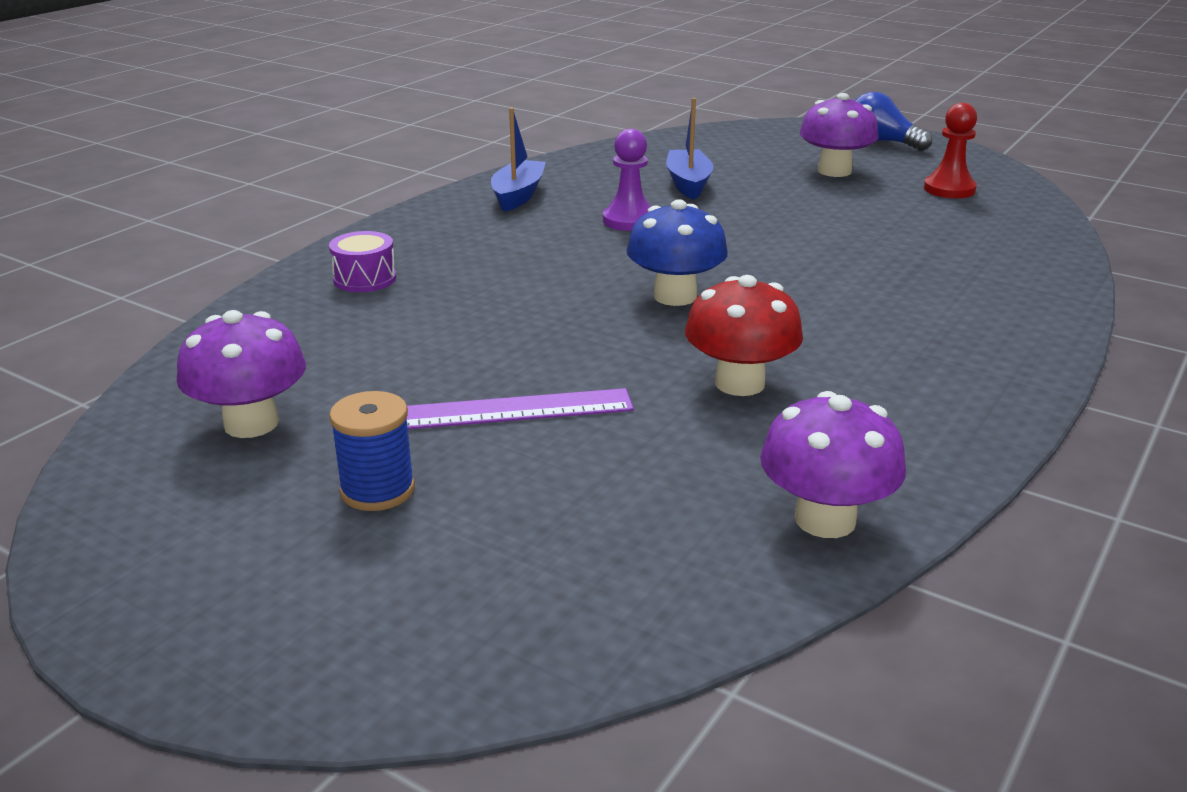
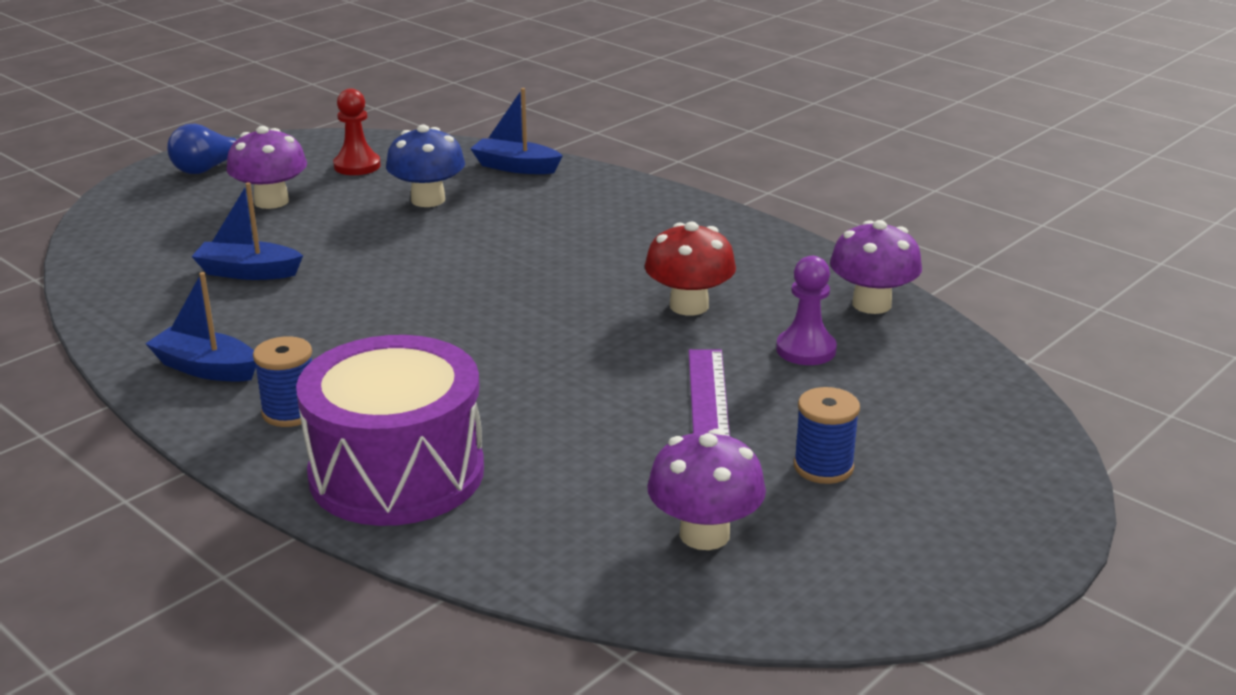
camera: 80 degrees left, 0 degrees up
(365, 279) = (397, 472): purple drum -> purple drum, size x2.47
(456, 231) = (290, 412): none -> blue spool
(629, 220) = (329, 313): purple pawn -> purple pawn (806, 350)
(675, 296) = (522, 312): blue mushroom -> blue mushroom (428, 200)
(1033, 256) = (515, 167): none -> blue boat

